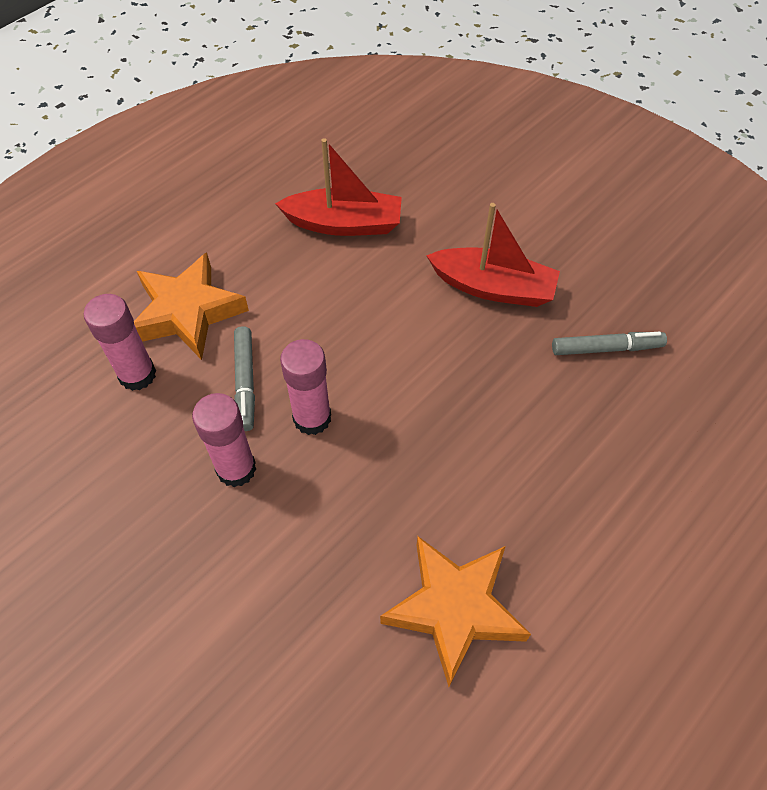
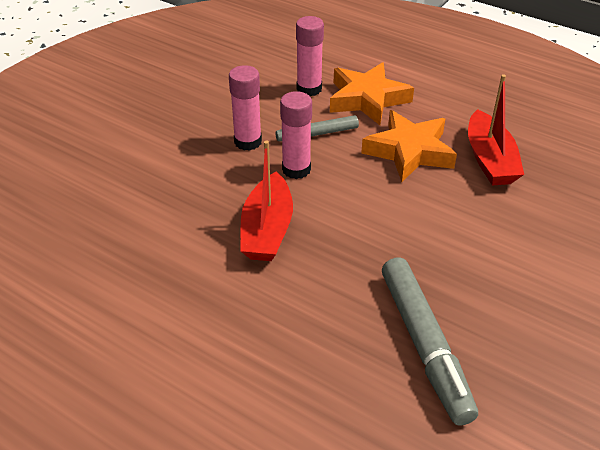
camera: 80 degrees right, 15 degrees down
(454, 609) = (155, 260): orange star -> orange star (409, 151)
(493, 287) = (463, 258): red boat -> red boat (267, 230)
(606, 348) = (424, 345): grey marker -> grey marker, size x1.72

